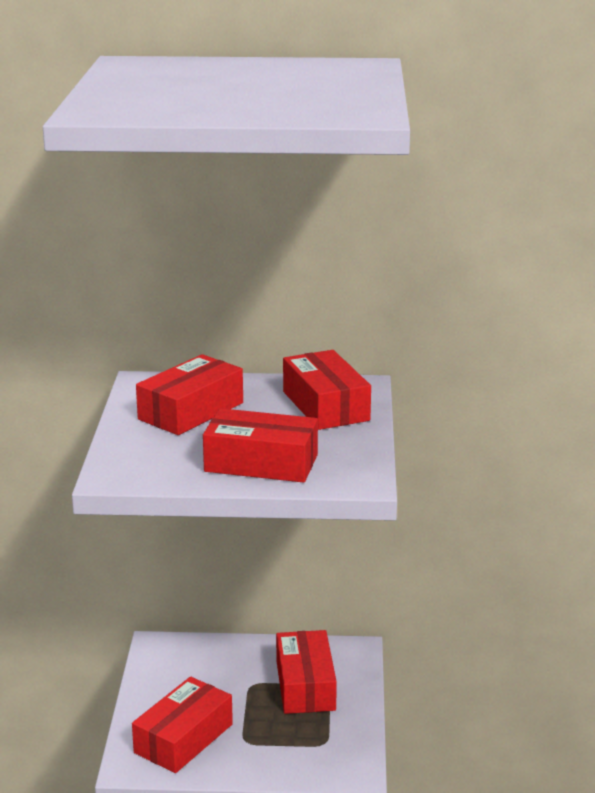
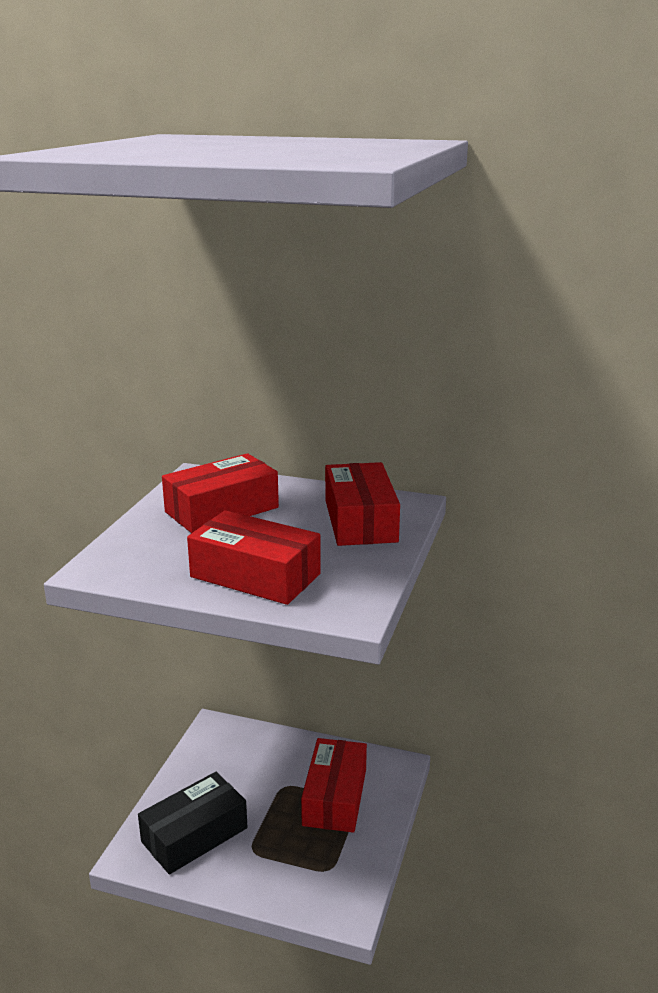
camera: 15 degrees right, 0 degrees up
(183, 738) = (194, 835): red box -> black box

